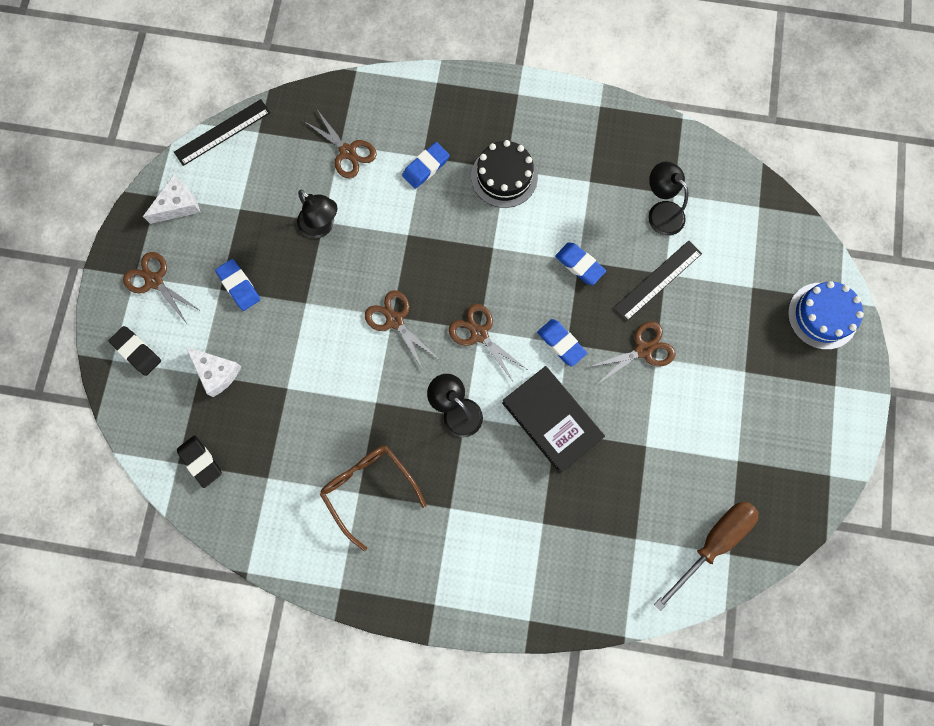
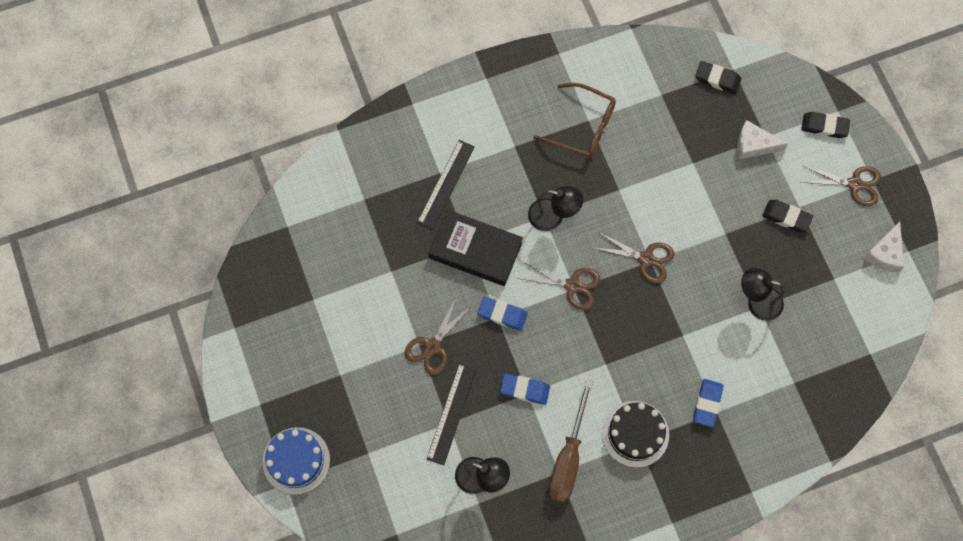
camera: 150 degrees right, 5 degrees down
(222, 132) = (899, 336): black ruler -> black ruler (446, 184)
(239, 286) = (786, 217): blue eraser -> black eraser
(347, 152) = (782, 379): brown scissors -> none
(712, 543) = (304, 227): brown screwdriver -> brown screwdriver (568, 458)

